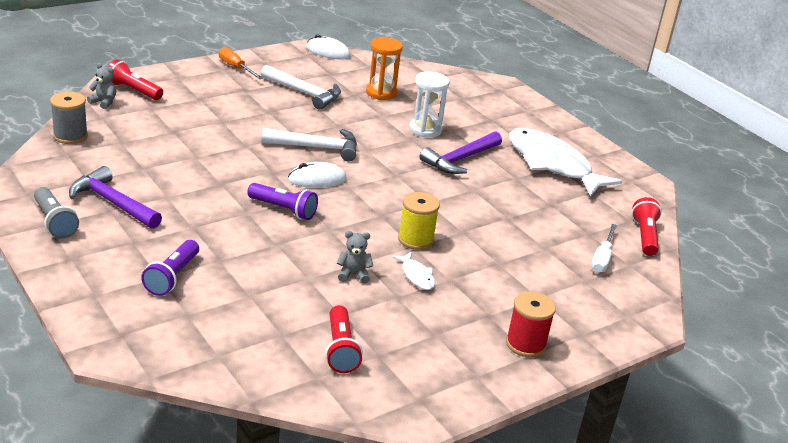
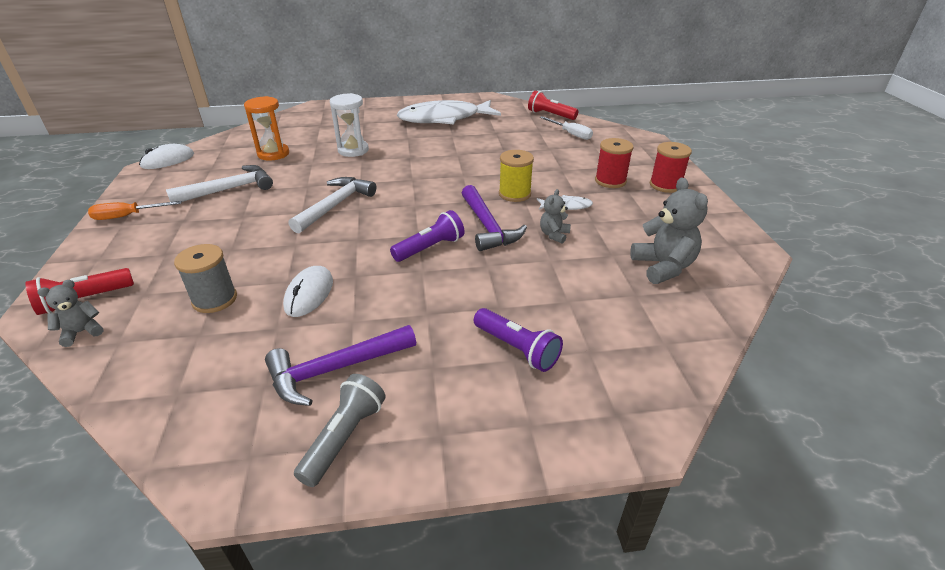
camera: 60 degrees left, 5 degrees up
(55, 222) = (344, 437): grey flashlight -> grey flashlight turned 60 degrees counterclockwise
(70, 136) = (135, 381): grey spool -> grey spool (215, 299)
(317, 179) = (390, 218): white mouse -> white mouse (309, 294)
(340, 349) = (663, 267): red flashlight -> grey teddy bear
(460, 160) = (411, 148): purple hammer -> purple hammer (488, 227)
(500, 301) = (610, 181): none -> red spool

